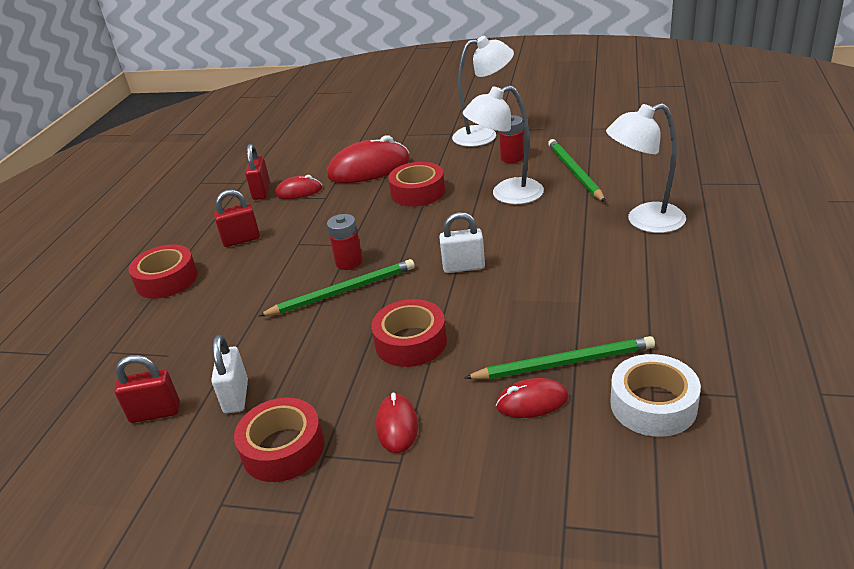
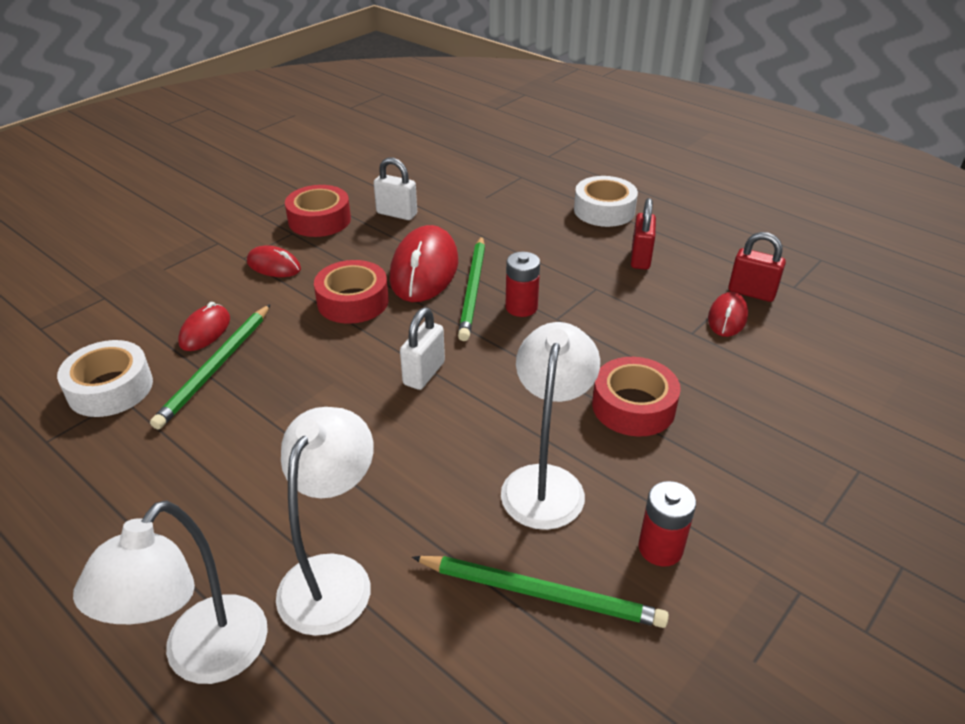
camera: 115 degrees right, 5 degrees up
(155, 413) = (422, 184): red padlock -> none
(167, 280) = (604, 210): red tape -> white tape
(369, 168) = (749, 390): red mouse -> red mouse (424, 270)
(484, 135) = (782, 559): white lamp -> white lamp (203, 658)

